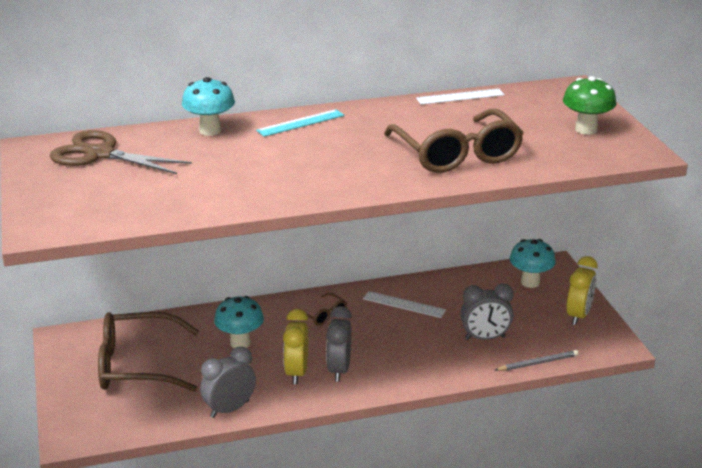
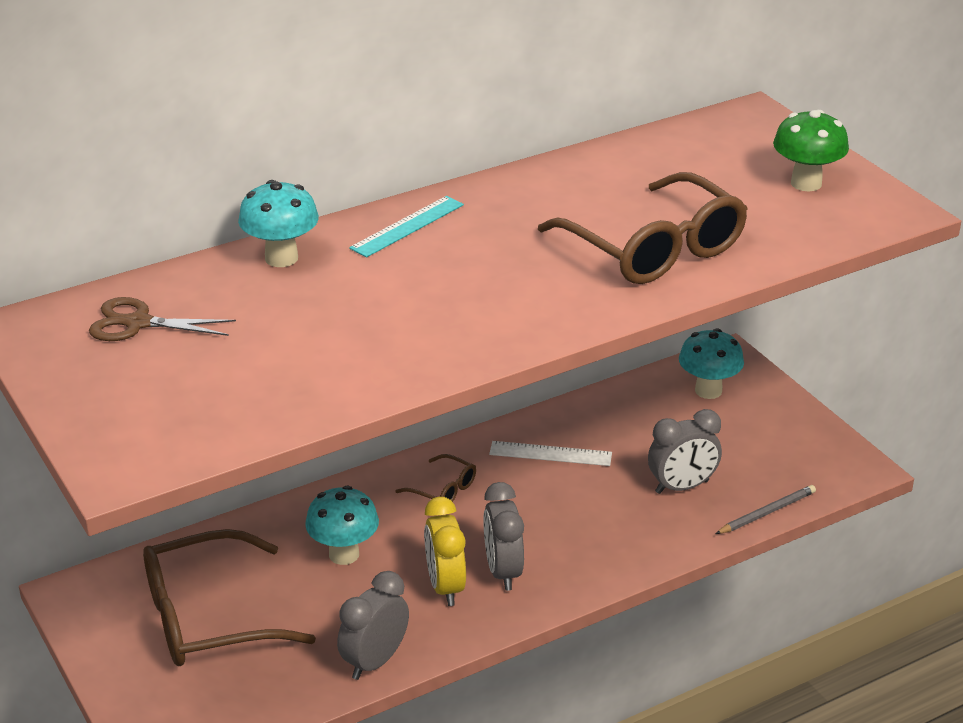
camera: 15 degrees left, 5 degrees up
(100, 154) = (138, 323): brown scissors -> brown scissors, size x0.66
(460, 97) = (610, 151): white ruler -> none
(578, 315) = (792, 431): yellow clock -> none

